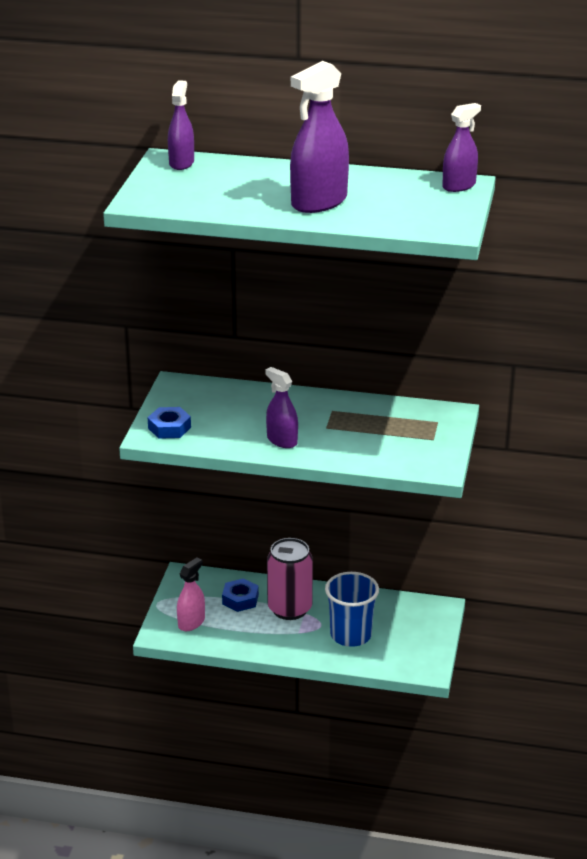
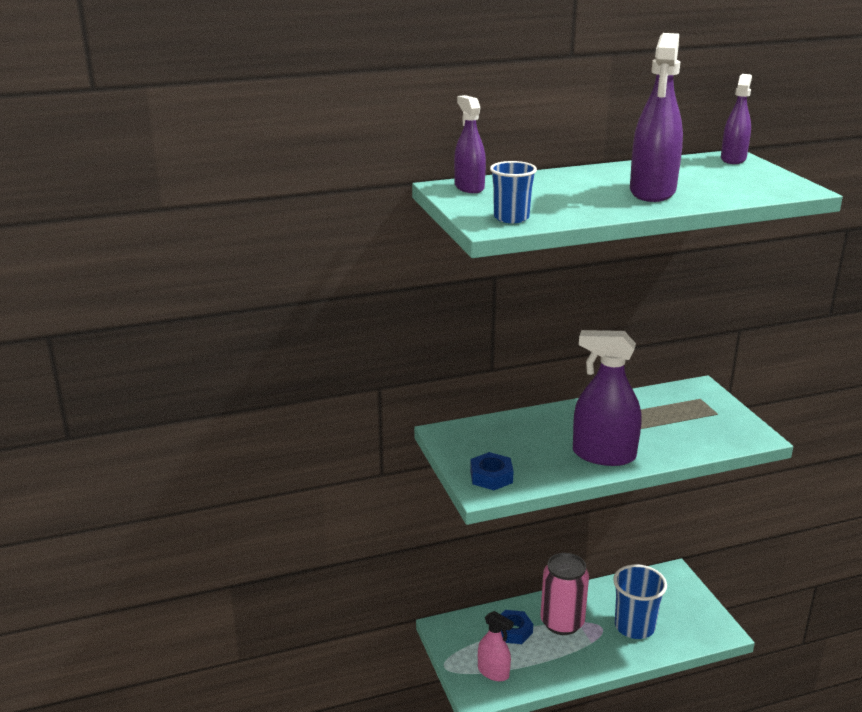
camera: 30 degrees left, 5 degrees down
(163, 199) = (511, 218): none -> blue cup
(191, 622) = (493, 672): pink spray bottle -> pink spray bottle turned 120 degrees clockwise
(282, 440) = (603, 455): purple spray bottle -> purple spray bottle, size x1.67

